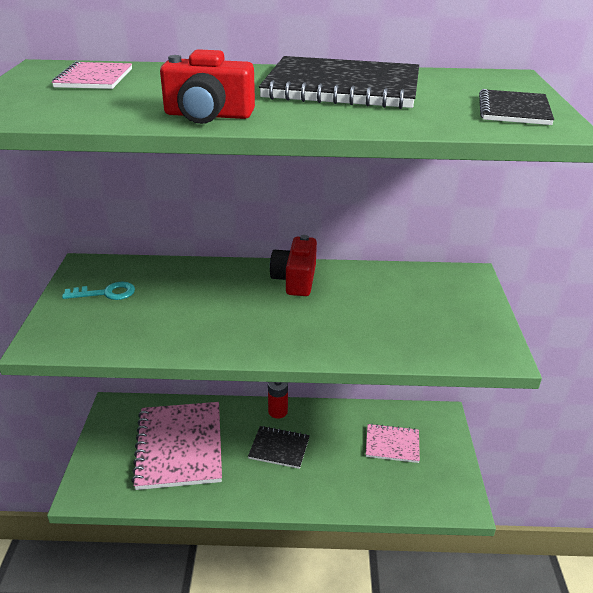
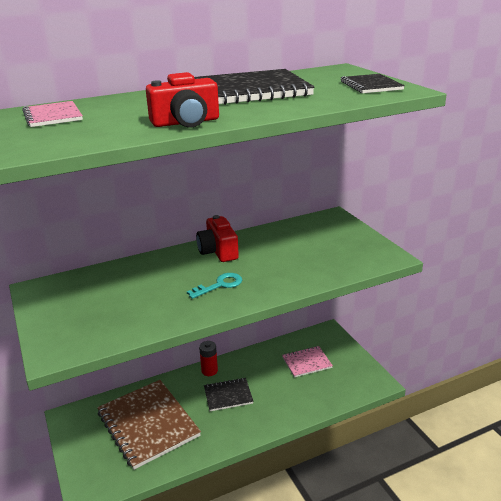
camera: 25 degrees left, 5 degrees down
(106, 293) = (75, 302): turquoise key -> turquoise key (220, 285)
(179, 446) = (148, 424): pink notebook -> brown notebook

